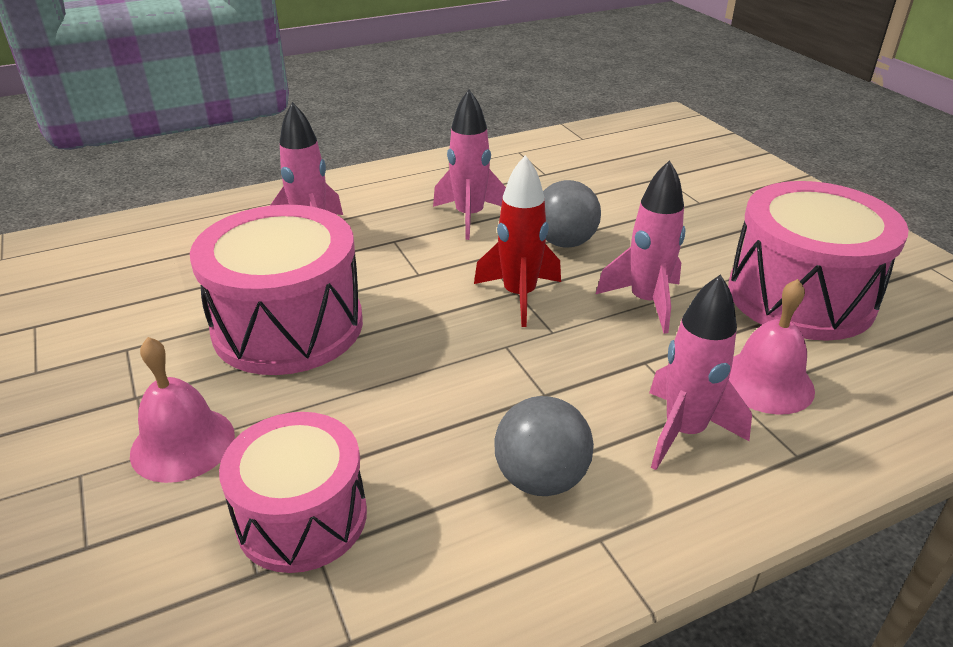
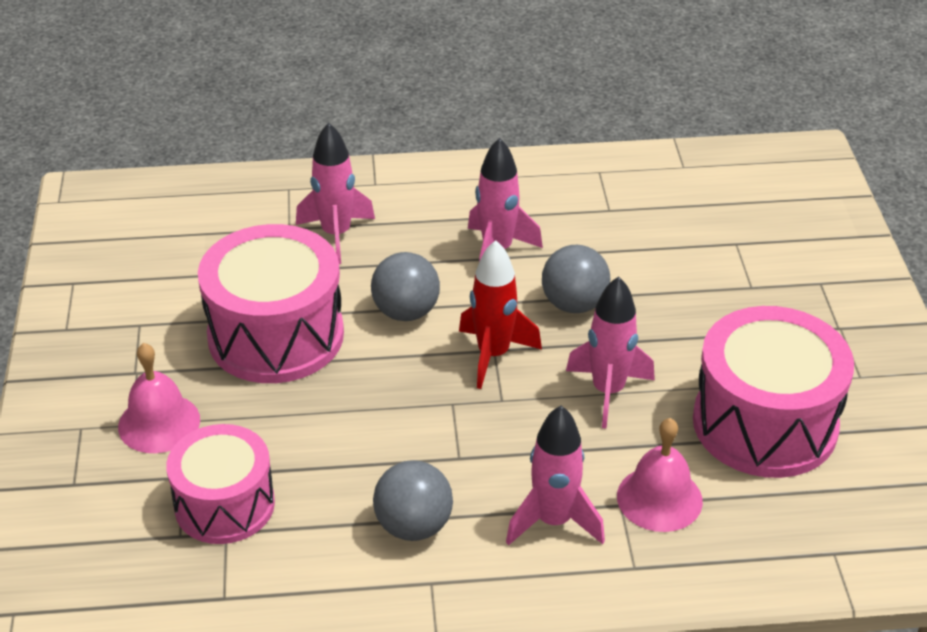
camera: 20 degrees right, 5 degrees up
(413, 279) = (406, 312): none -> grey ball

